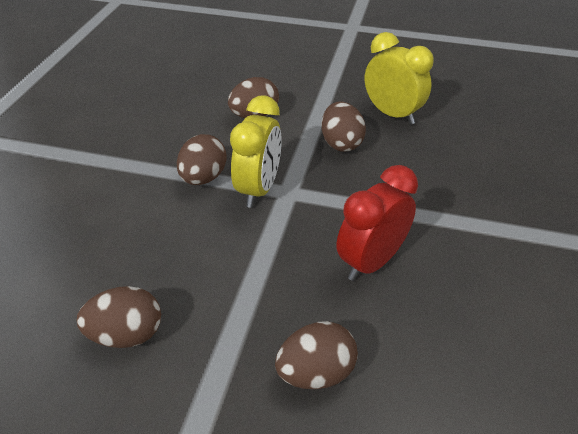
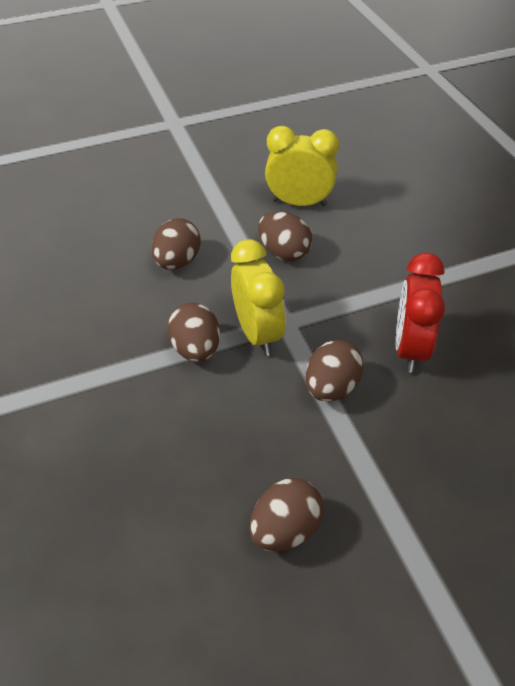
camera: 35 degrees left, 5 degrees up
(316, 373) = (457, 462): brown egg -> brown egg (331, 387)

